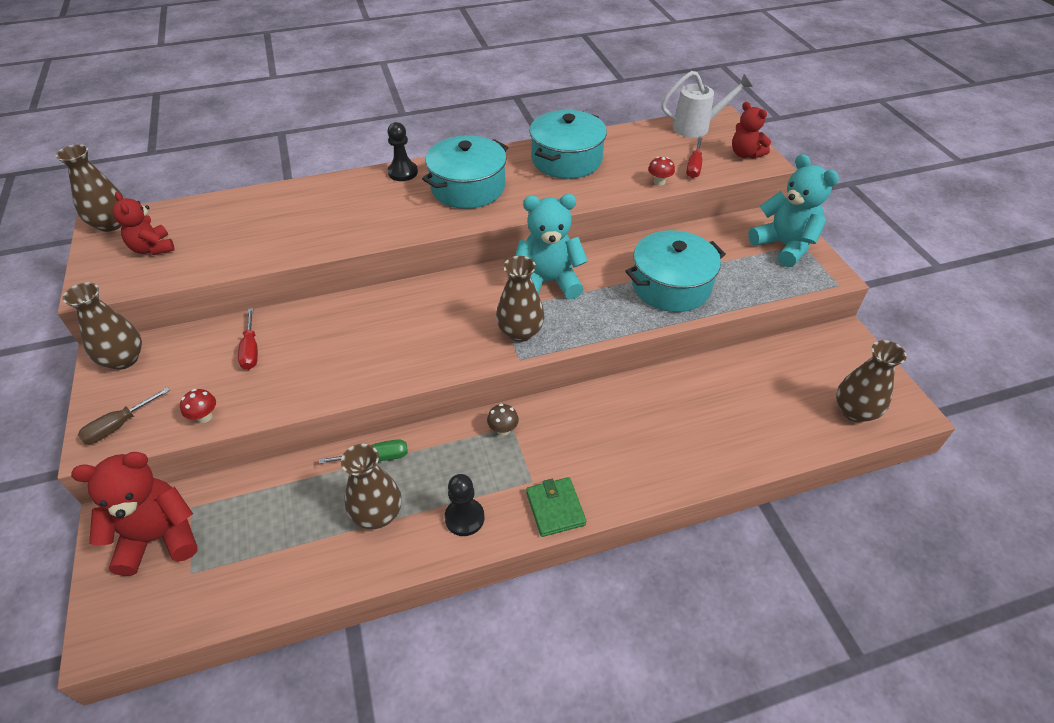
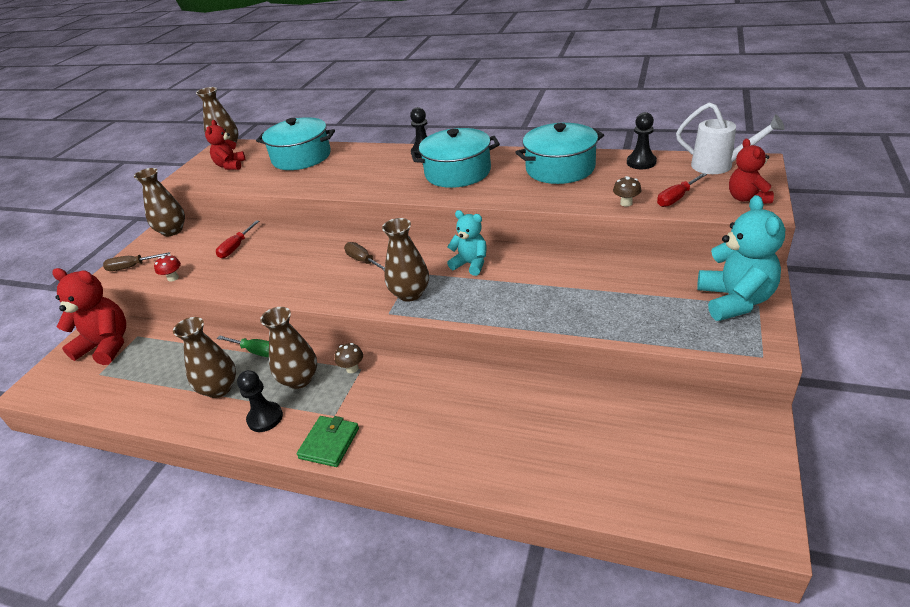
camera: 40 degrees right, 10 degrees down
(433, 315) = (363, 261): none -> brown screwdriver
(548, 282) = (471, 264): turquoise teddy bear -> turquoise teddy bear, size x0.62
(632, 137) = (641, 162): none -> black pawn
(659, 182) = (626, 203): red mushroom -> brown mushroom
(671, 286) = (574, 299): turquoise pot -> turquoise pot (301, 157)
(854, 411) = (690, 496): brown vase -> brown vase (299, 379)

